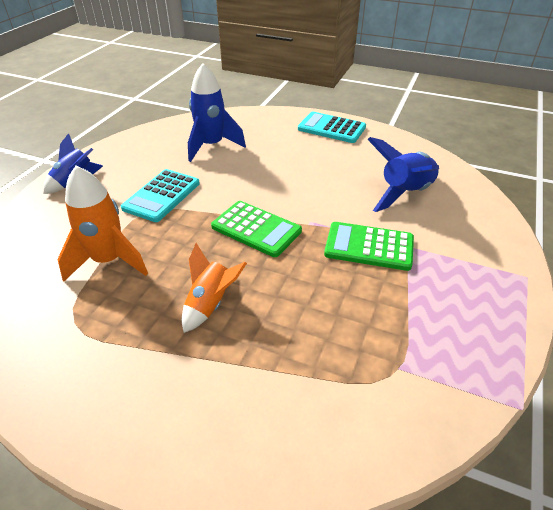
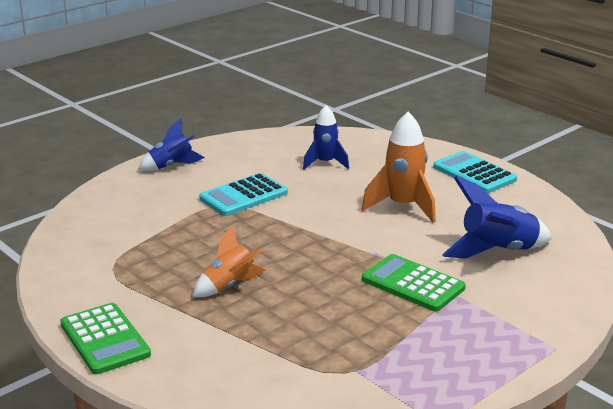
camera: 25 degrees right, 15 degrees down
(109, 261) = (164, 234): orange rocket -> orange rocket (403, 206)
(212, 146) = (325, 163): blue rocket -> blue rocket, size x0.66
(256, 229) = (313, 243): green calculator -> green calculator (105, 339)

